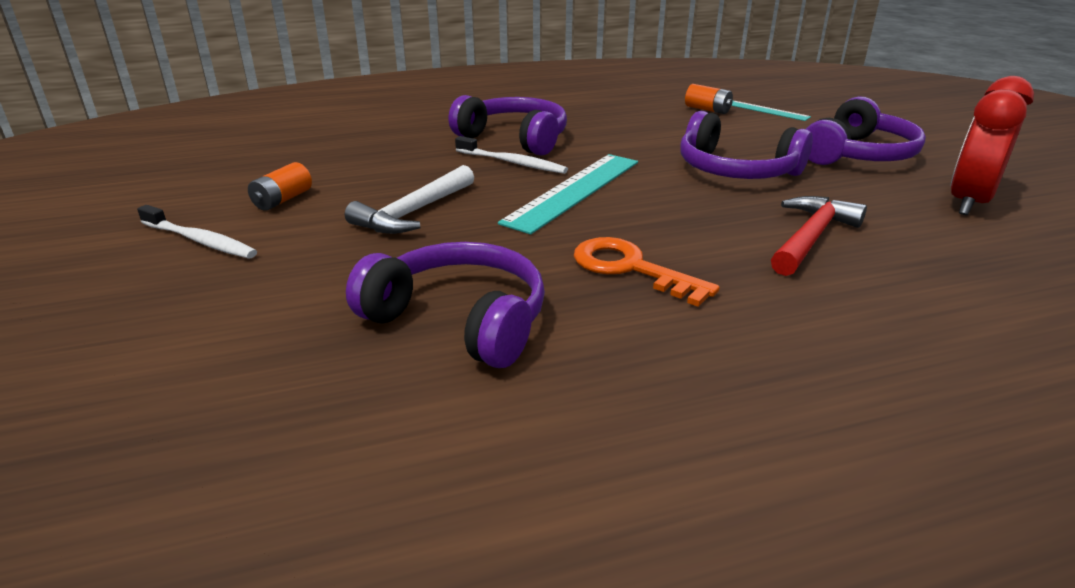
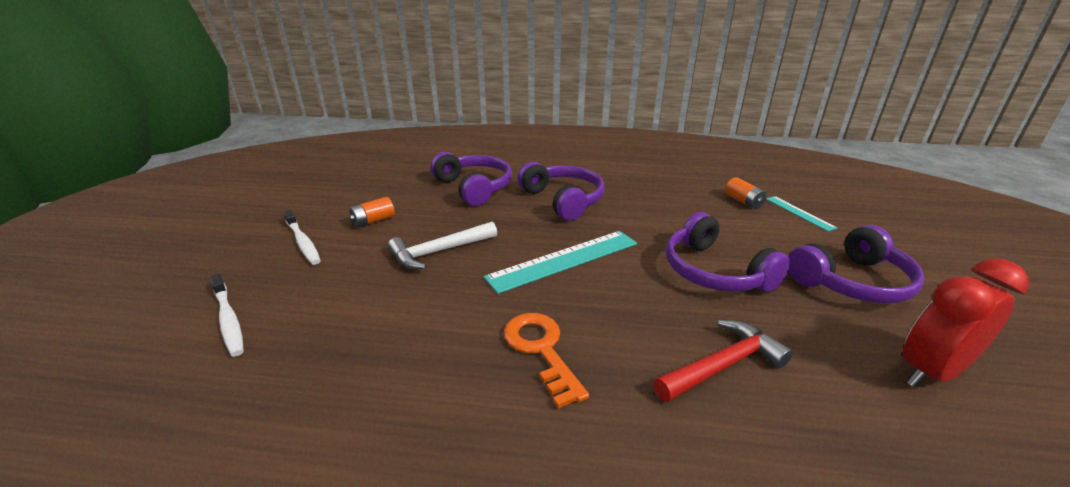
camera: 25 degrees right, 0 degrees up
(459, 320) = (384, 358): purple headphones -> purple headphones (474, 188)
(512, 162) = (542, 222): white toothbrush -> white toothbrush (228, 319)

